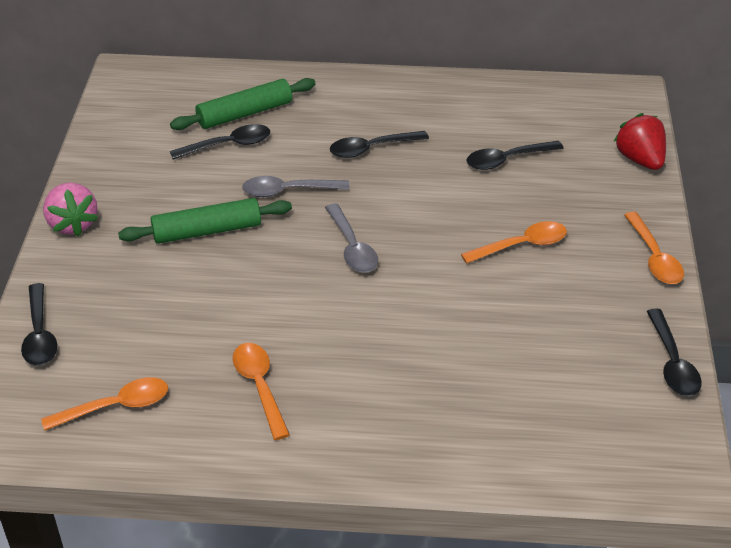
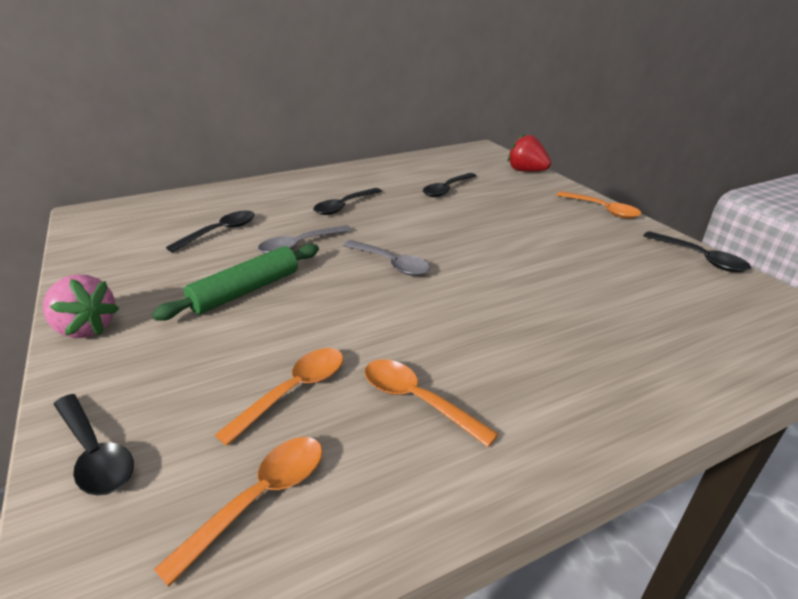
camera: 30 degrees left, 10 degrees down
(245, 114) = (220, 212): green rolling pin -> none
(521, 245) = (514, 227): orange spoon -> orange spoon (294, 391)

